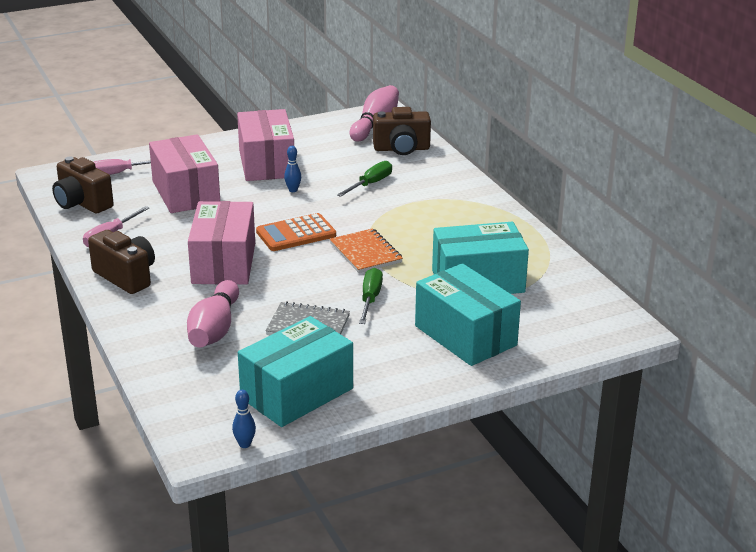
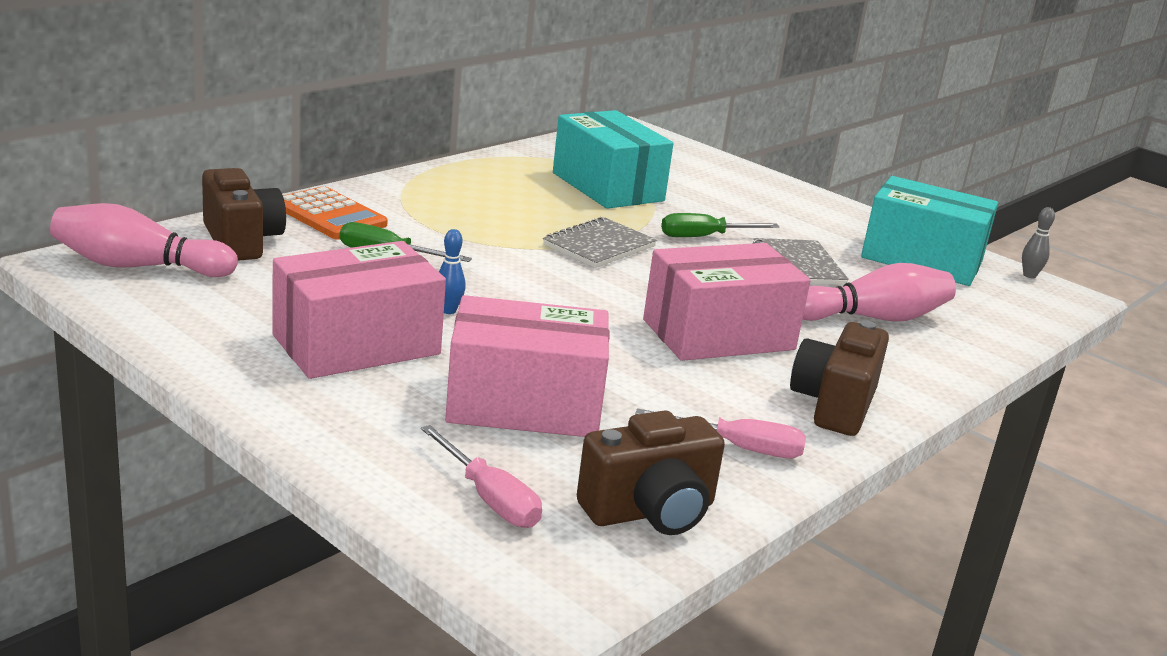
camera: 115 degrees left, 5 degrees down
(82, 203) = (650, 512): brown camera -> brown camera turned 45 degrees clockwise
(186, 193) = (524, 404): pink box -> pink box turned 45 degrees clockwise
(245, 444) = (1029, 275): blue bowling pin -> grey bowling pin
(296, 234) = (588, 294): orange calculator -> orange calculator (330, 215)
(365, 253) = (599, 246): orange notebook -> grey notebook
(465, 335) = (722, 190): turquoise box -> none

